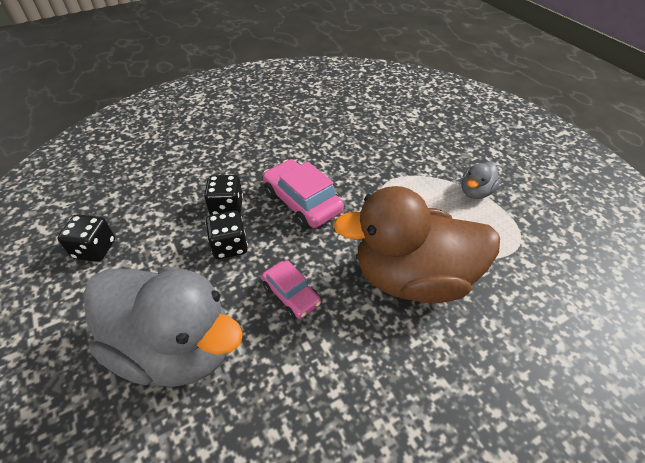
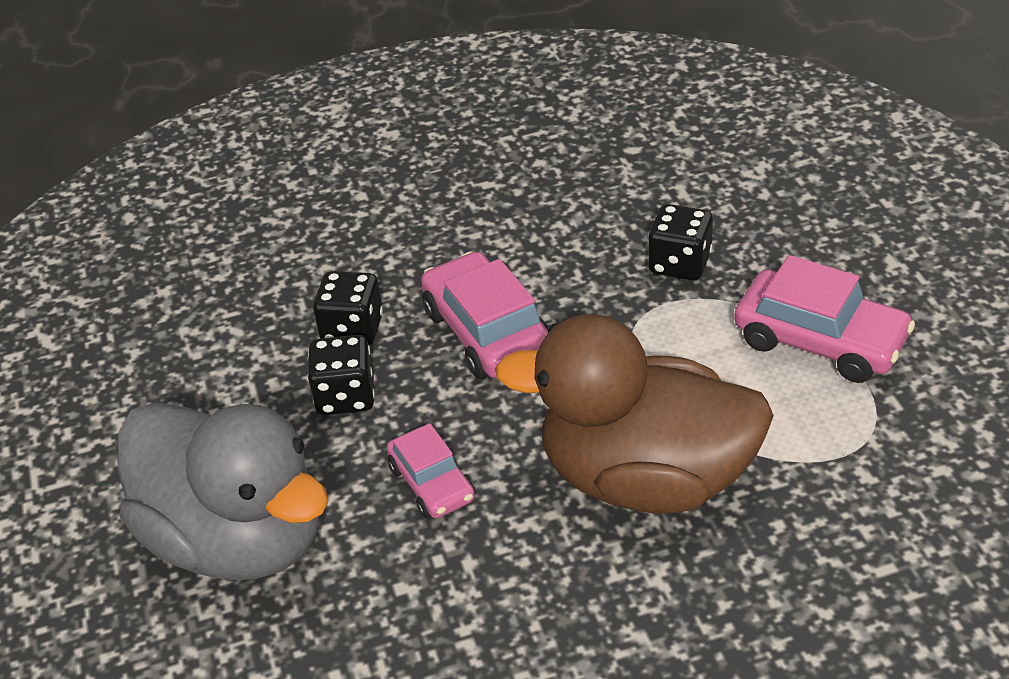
camera: 15 degrees right, 5 degrees down
(95, 249) = (127, 380): black dice -> black dice (680, 263)
(475, 192) = (820, 340): grey duck -> pink car

